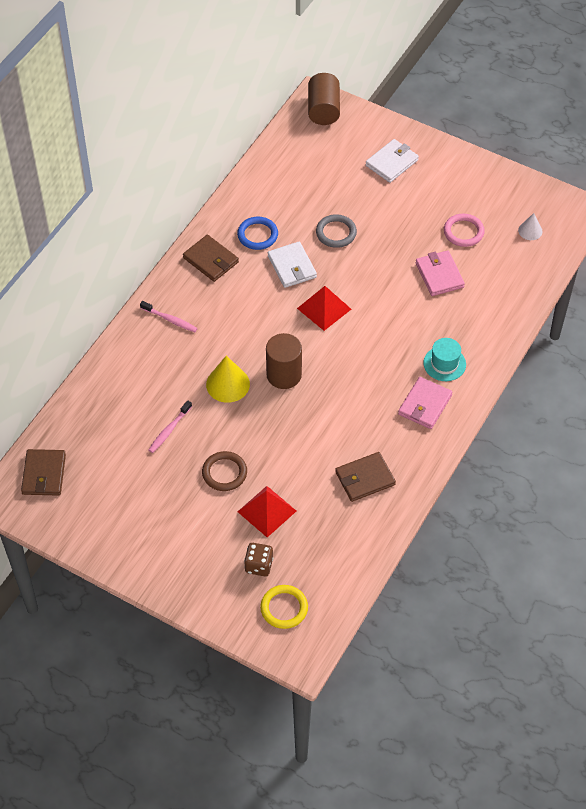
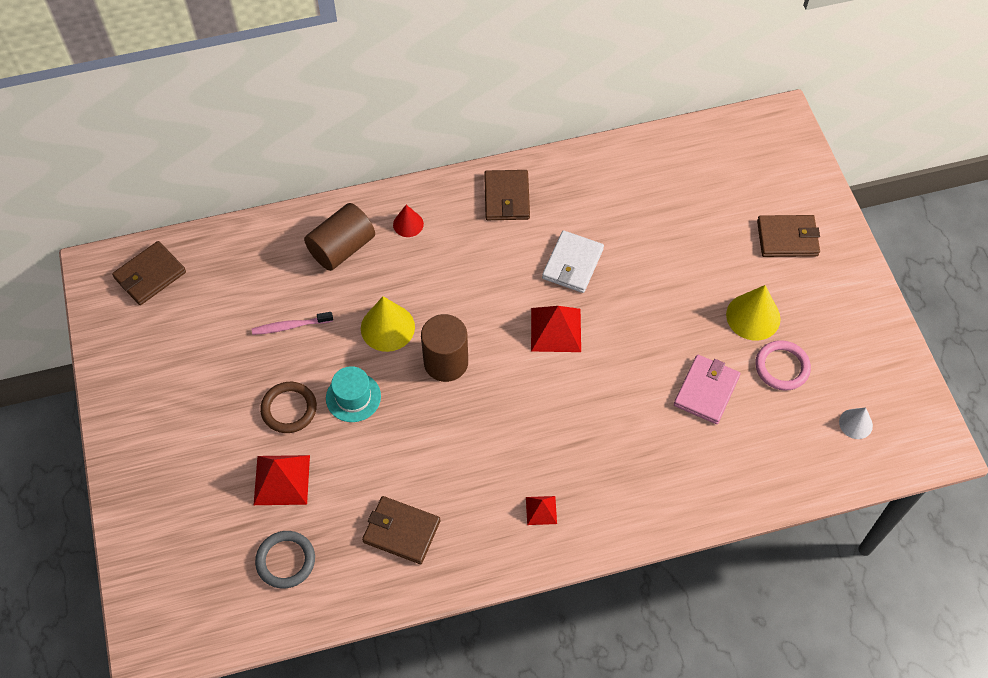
camera: 45 degrees right, 5 degrees up
(170, 320) = (408, 224): pink toothbrush -> red cone
(257, 235) = (576, 207): blue ring -> none
(259, 565) = (216, 525): brown dice -> none
(284, 608) = (189, 588): yellow ring -> none
(323, 110) = (778, 134): brown cylinder -> brown cylinder (342, 248)
(336, 233) = (652, 265): grey ring -> grey ring (285, 560)
(391, 163) = (787, 238): white wallet -> brown wallet
(420, 218) = (753, 316): none -> yellow cone
(425, 405) = (541, 510): pink wallet -> red pyramid
(444, 363) = (608, 486): turquoise hat -> turquoise hat (353, 397)

